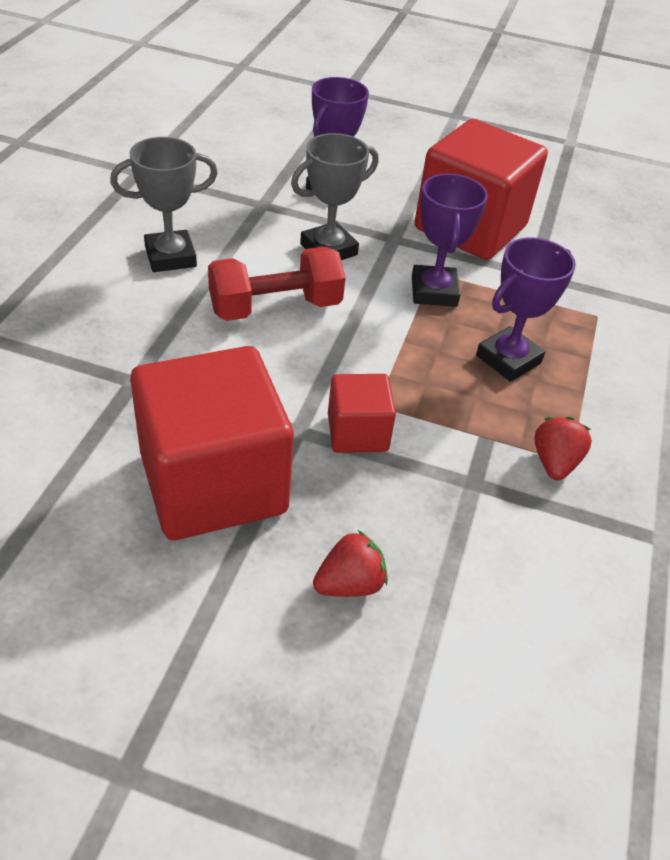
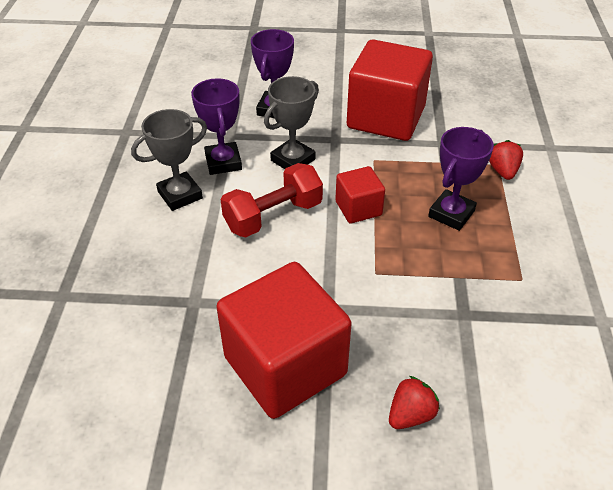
camera: 10 degrees left, 0 degrees up
(357, 432) = (370, 298): red cube -> red cube (358, 208)
(434, 291) = (380, 174): purple trophy -> purple trophy (223, 162)
(554, 463) = (512, 284): red strawberry -> red strawberry (502, 171)

